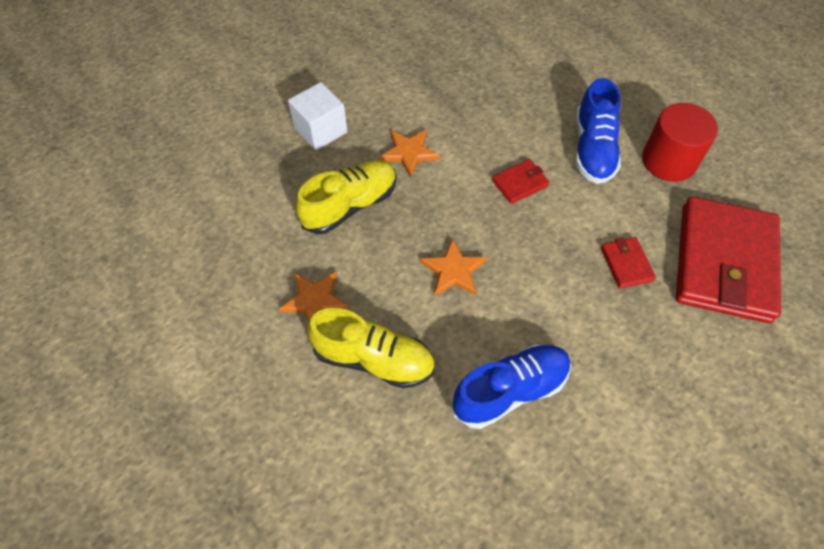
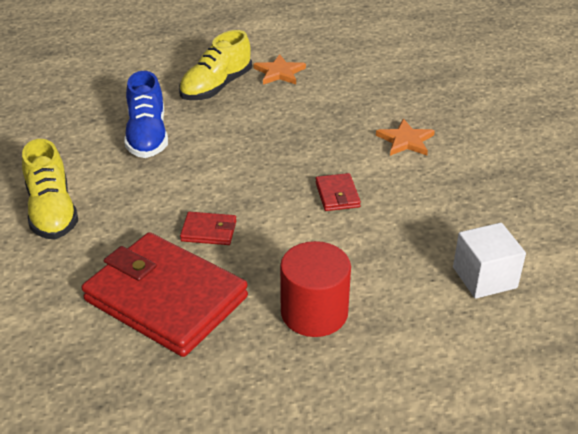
camera: 110 degrees right, 20 degrees down
(320, 130) = (453, 100): white cube -> white cube (484, 277)
(350, 206) = (359, 101): yellow shoe -> yellow shoe (52, 211)
(453, 270) = (265, 135): orange star -> none
(593, 149) = (358, 258): blue shoe -> none

